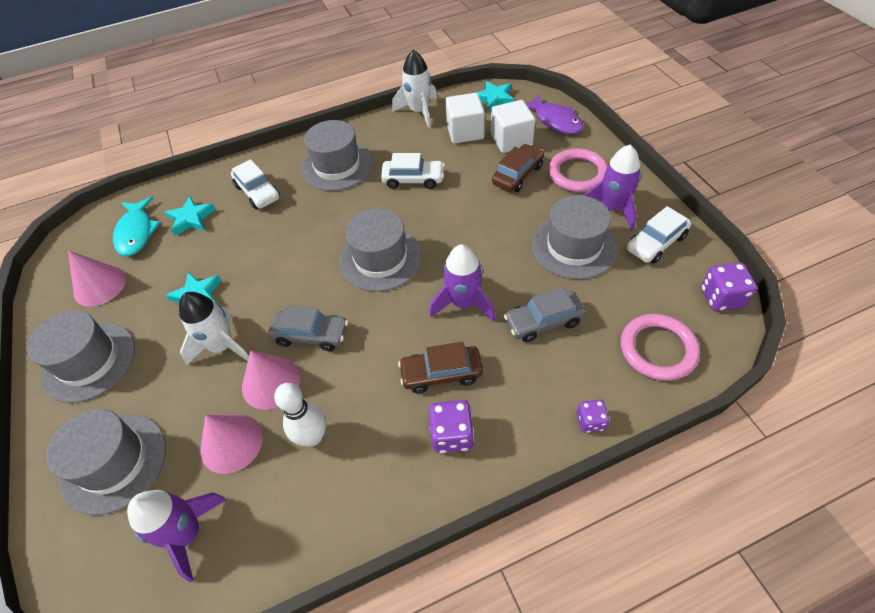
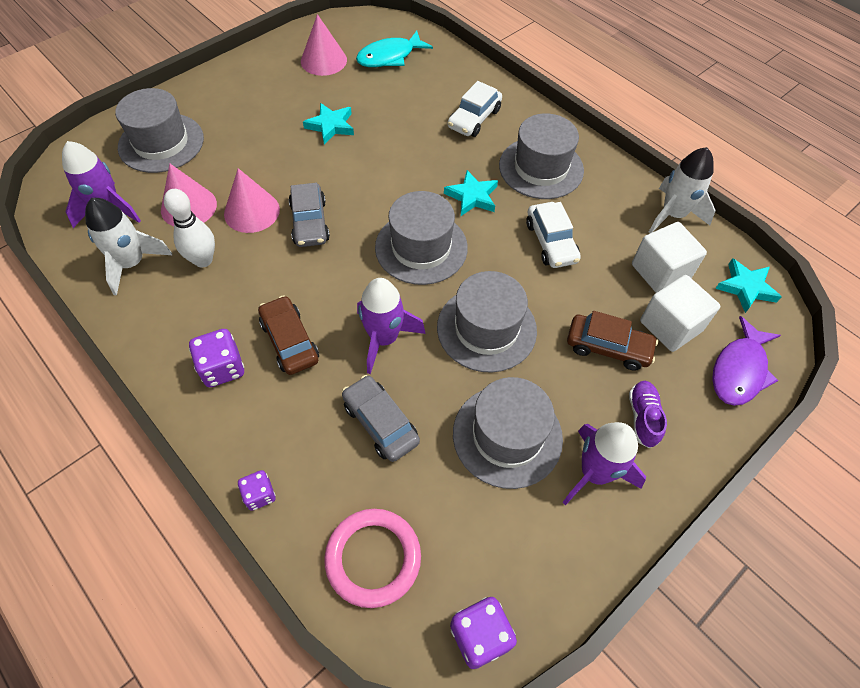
camera: 65 degrees right, 5 degrees up
(89, 361) = (247, 88): grey hat -> grey hat (486, 328)
(191, 219) = (420, 85): turquoise star -> turquoise star (472, 196)
(222, 346) = (281, 164): white rocket -> white rocket (132, 263)
(577, 174) = (643, 417): pink ring -> purple shoe
(656, 243) = (551, 537): white car -> none

